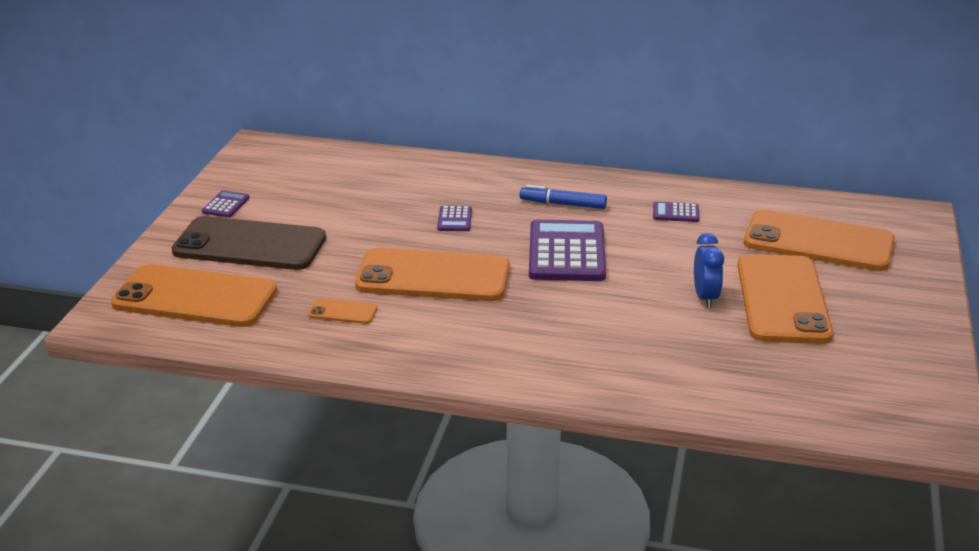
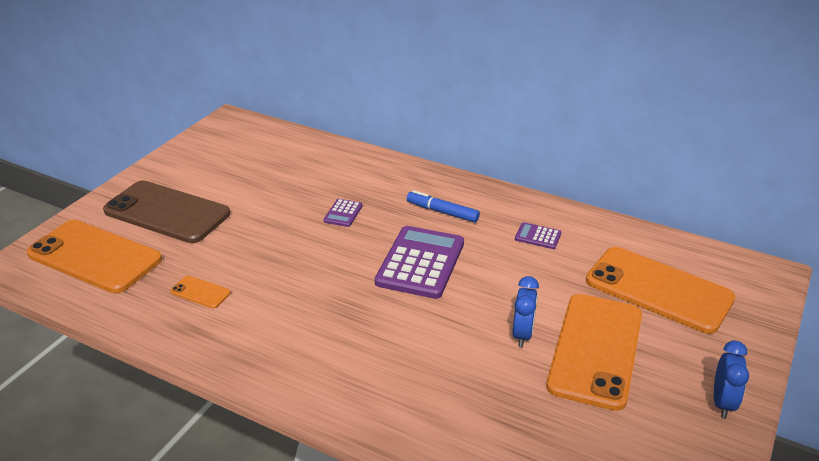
camera: 15 degrees right, 5 degrees up
(226, 205) = (172, 171): purple calculator -> none
(433, 276) = (294, 268): orange phone -> none
(918, 322) = (722, 403): none -> blue clock

